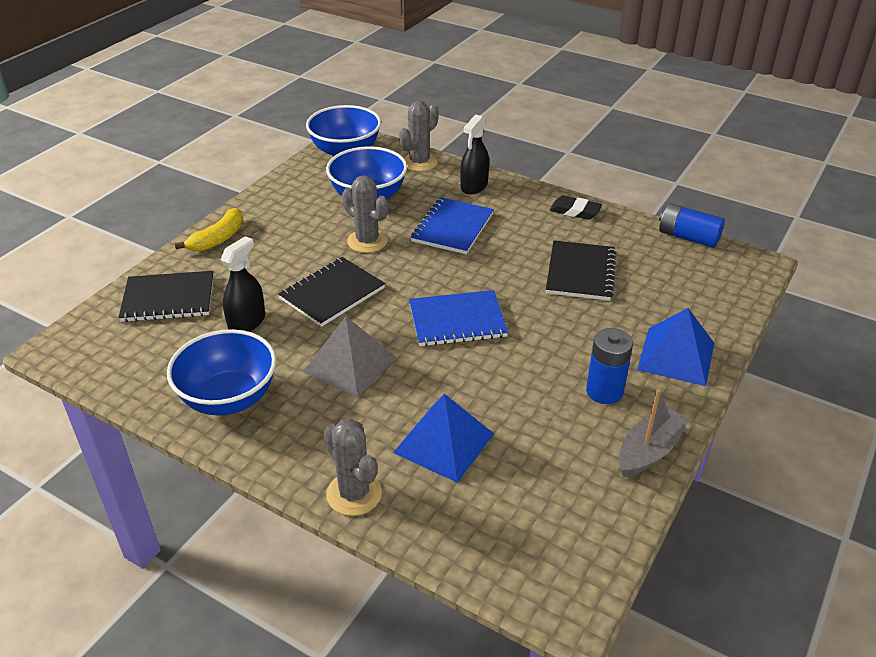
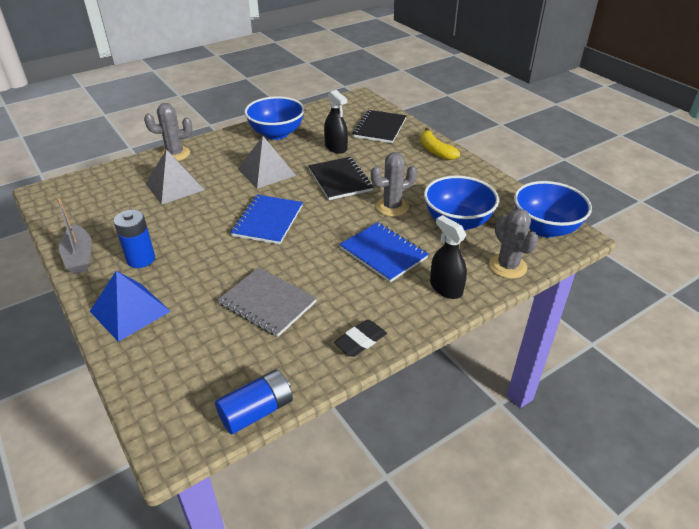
camera: 115 degrees right, 0 degrees up
(443, 443) = (174, 186): blue pyramid -> grey pyramid
(580, 272) = (267, 303): black notebook -> grey notebook

